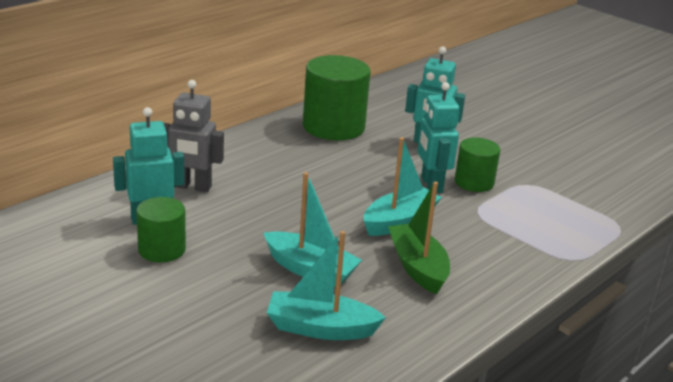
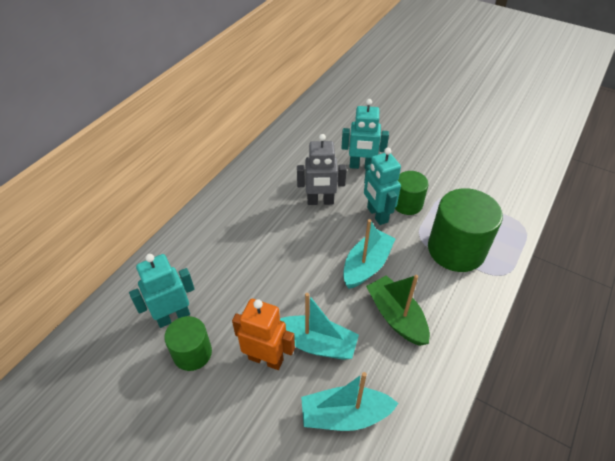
camera: 10 degrees left, 20 degrees up
(192, 187) = (196, 267): grey robot -> grey robot (320, 201)
(245, 270) = (266, 359): none -> orange robot
(333, 127) = (285, 165): green cylinder -> green cylinder (456, 249)

